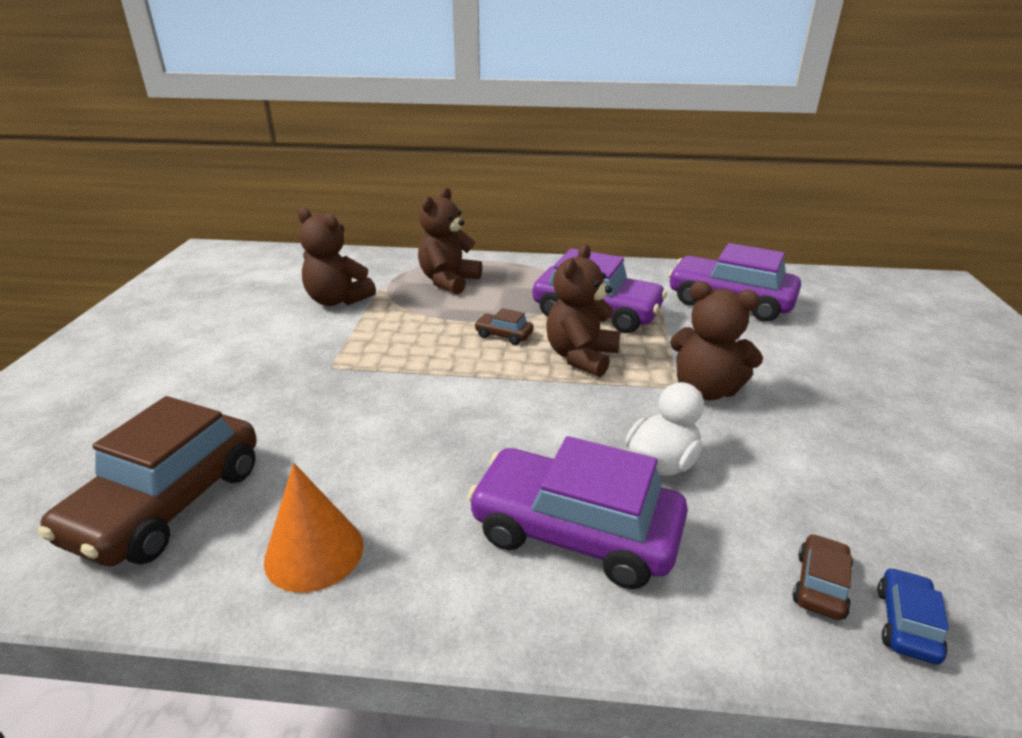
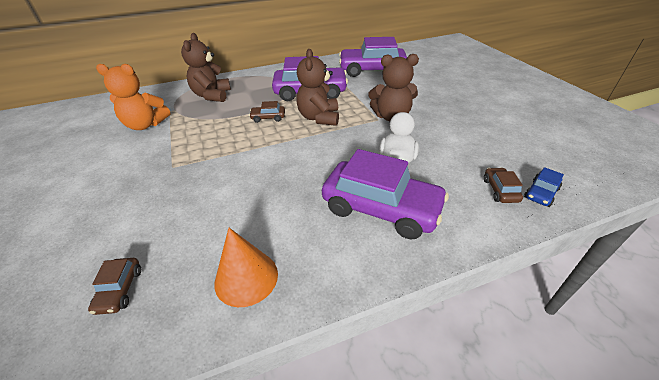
camera: 25 degrees left, 10 degrees up
(168, 503) = (120, 290): brown car -> brown car, size x0.43
(337, 300) = (145, 125): brown teddy bear -> orange teddy bear
(575, 532) = (381, 208): purple car -> purple car turned 150 degrees counterclockwise
(906, 624) = (541, 193): blue car -> blue car turned 135 degrees counterclockwise

